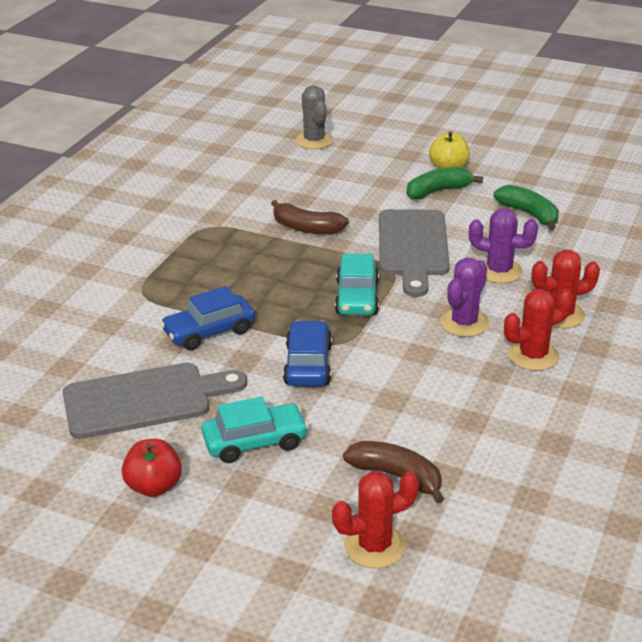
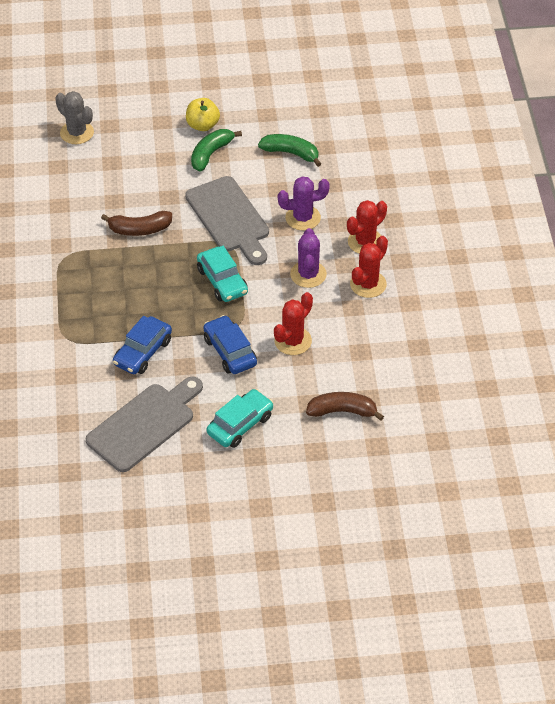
camera: 30 degrees left, 15 degrees up
(154, 486) = (203, 482): red apple -> none
(374, 546) = (360, 463): red cactus -> red cactus (293, 341)

